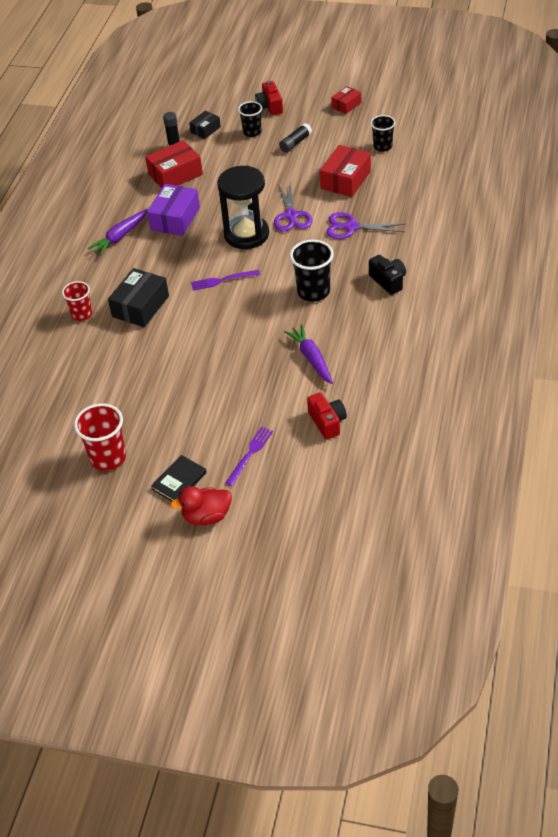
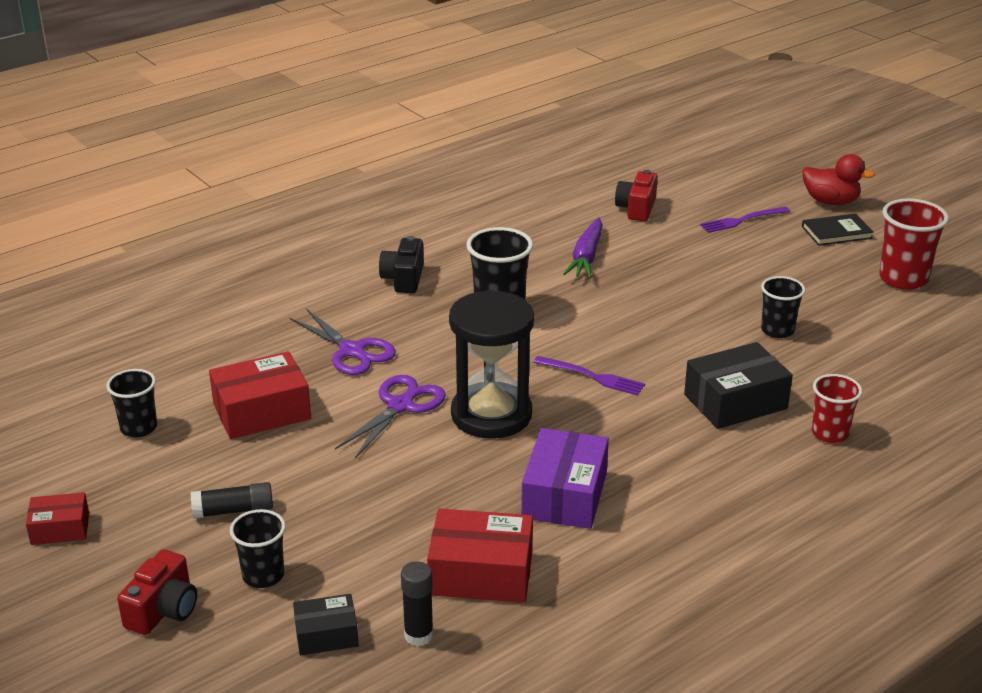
camera: 145 degrees left, 15 degrees down
(120, 237) = (678, 515): purple carrot -> none
(154, 366) = (777, 330): none -> black cup
(175, 218) = (564, 495): purple box -> purple box turned 45 degrees counterclockwise

